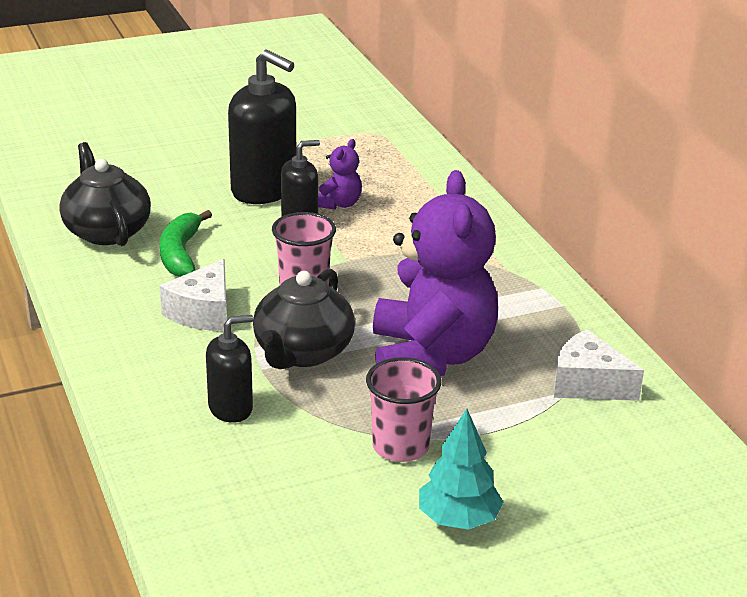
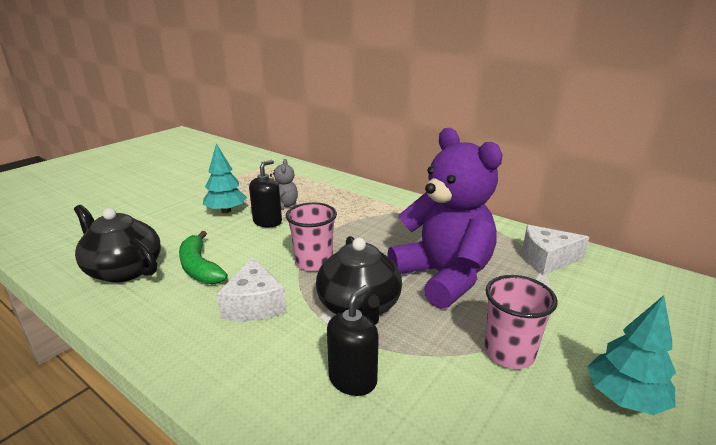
camera: 30 degrees left, 5 degrees down
(264, 190) = (226, 211): black soap dispenser -> turquoise tree
(339, 204) = (283, 206): purple teddy bear -> grey teddy bear

